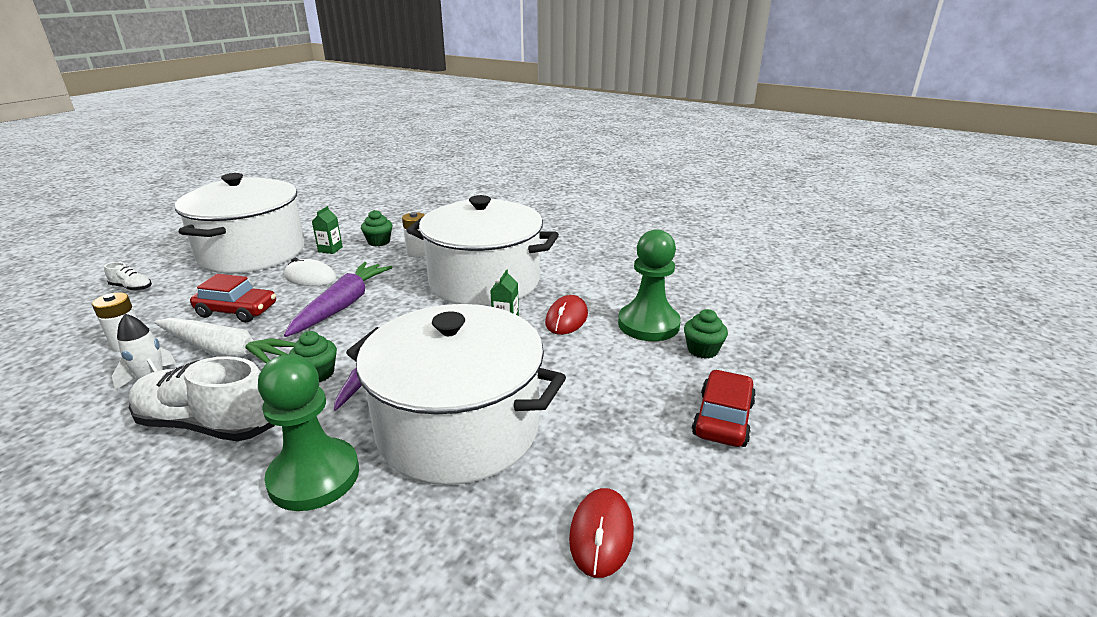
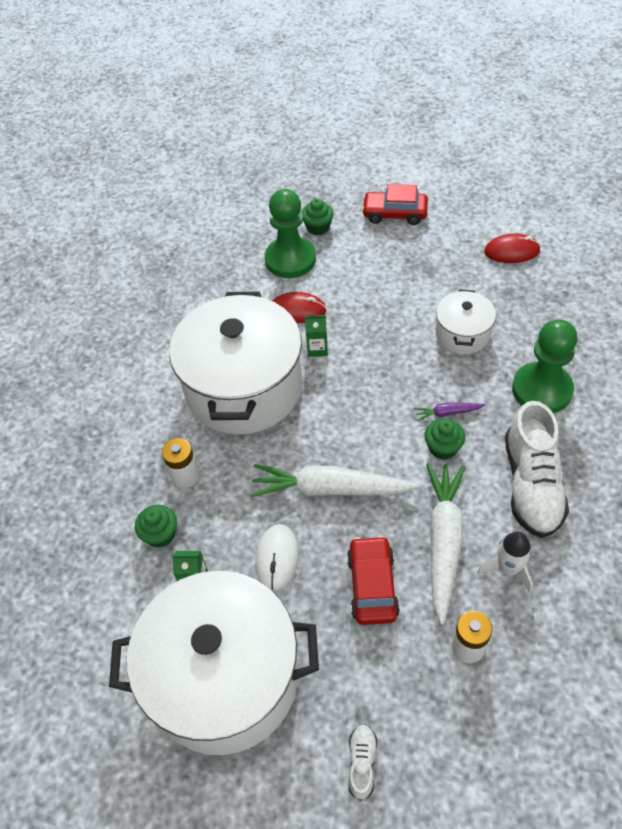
camera: 100 degrees left, 25 degrees up
(342, 306) = (330, 489): purple carrot -> white carrot
(458, 428) = (462, 334): white pot -> white pot, size x0.48

